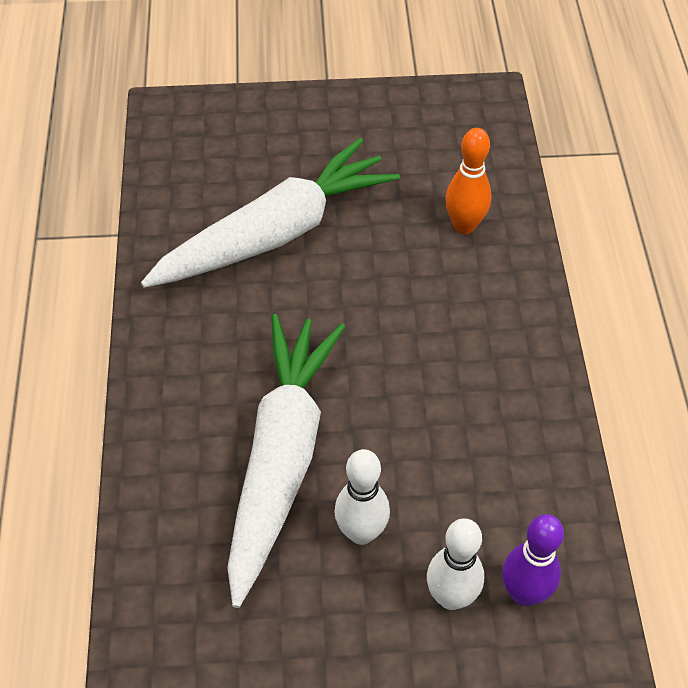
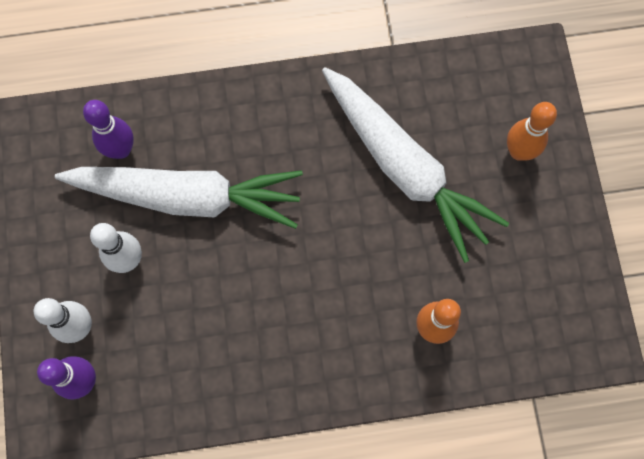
camera: 85 degrees right, 20 degrees up
(201, 538) = (121, 150): none -> purple bowling pin
(273, 135) = (519, 151): none -> orange bowling pin

